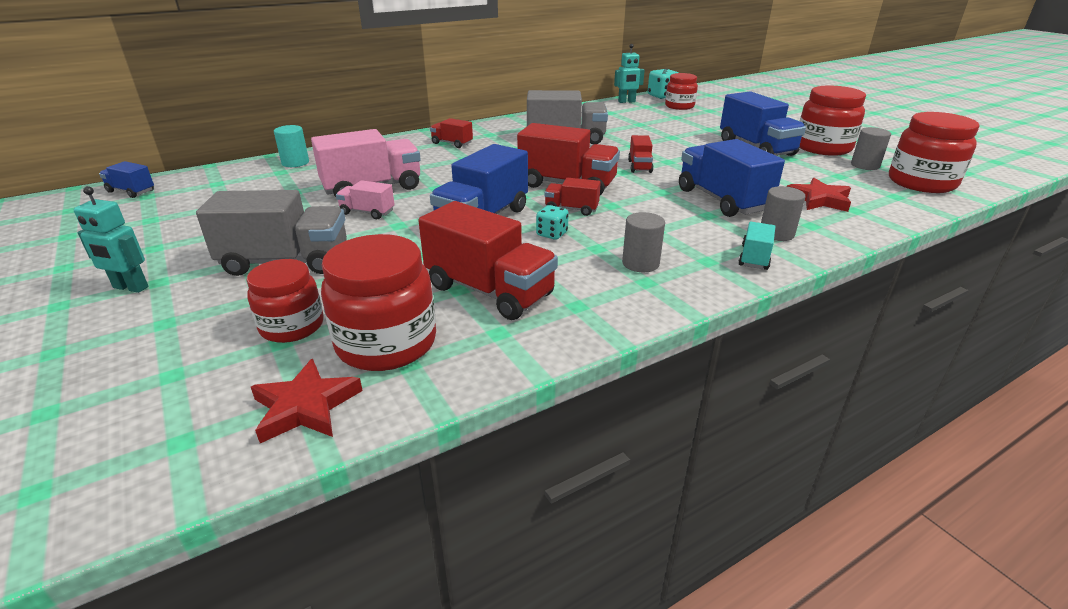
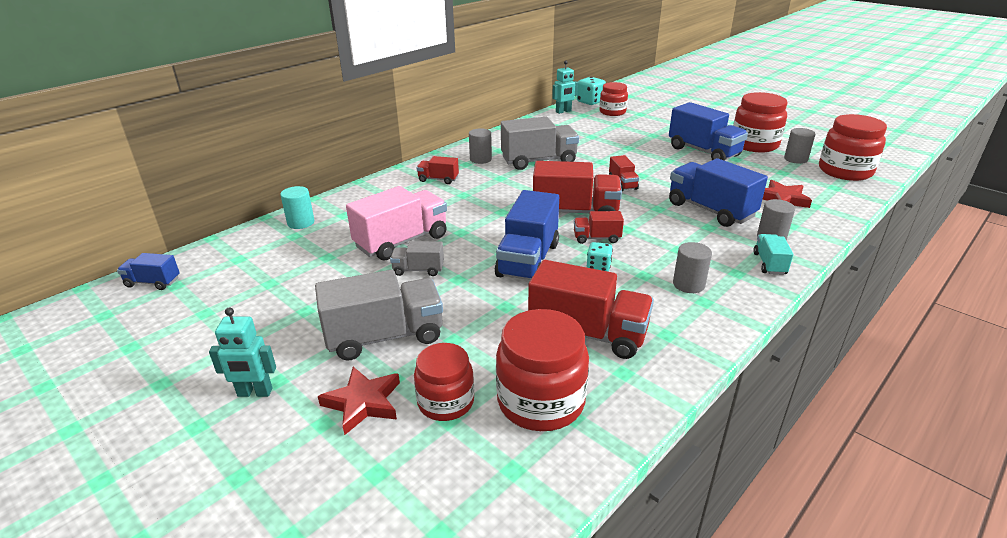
camera: 15 degrees left, 0 degrees up
(306, 406) = (520, 475): red star -> red star (363, 402)
(367, 212) = (418, 270): pink truck -> grey truck
(507, 132) = (480, 159): none -> grey cylinder

